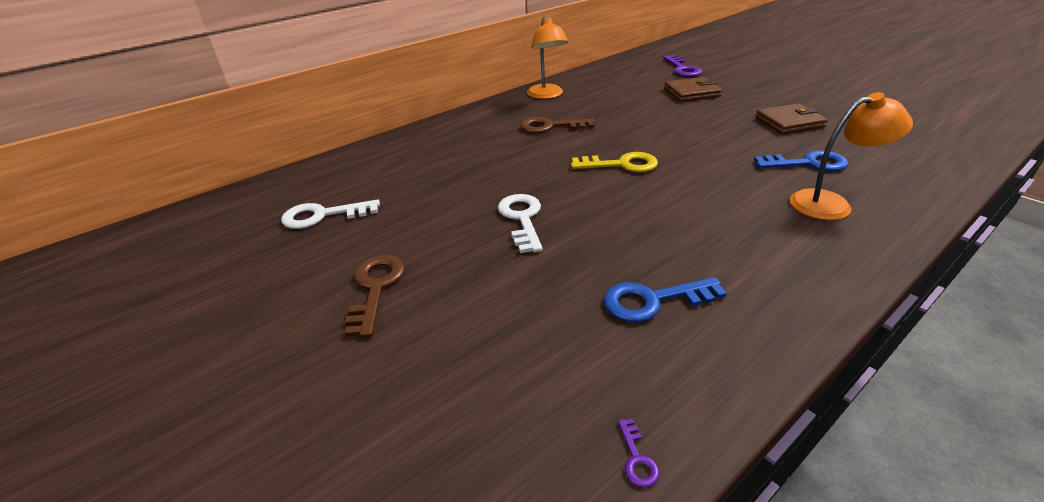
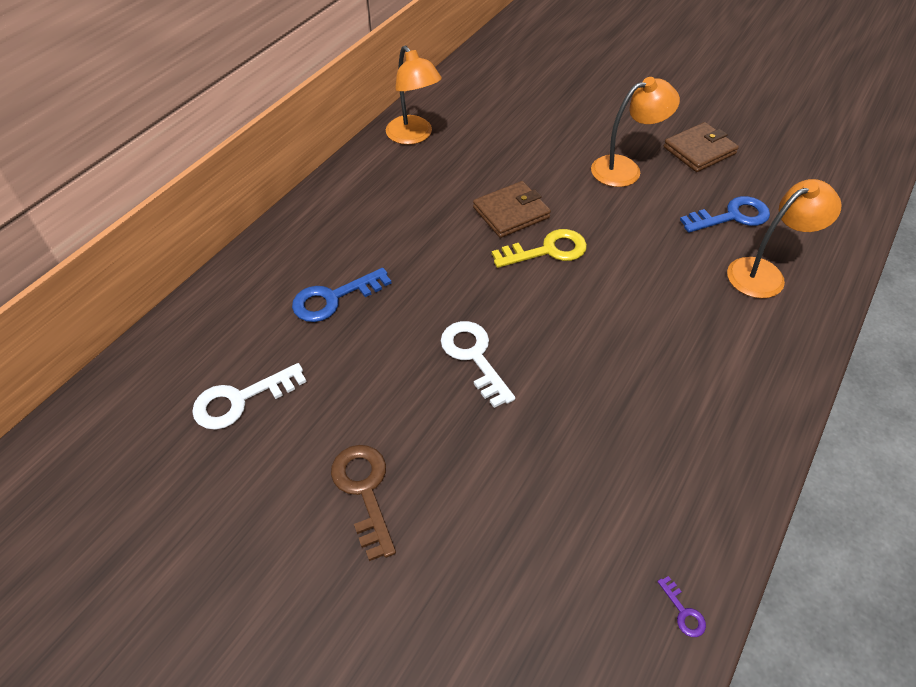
camera: 20 degrees left, 15 degrees up
(550, 126) = (442, 196): brown key -> none
(653, 301) = (642, 439): blue key -> blue key (334, 298)
(682, 69) = (559, 63): purple key -> none
(691, 92) = (583, 109): brown wallet -> brown wallet (511, 212)
(714, 126) = (625, 169): none -> orange lamp

